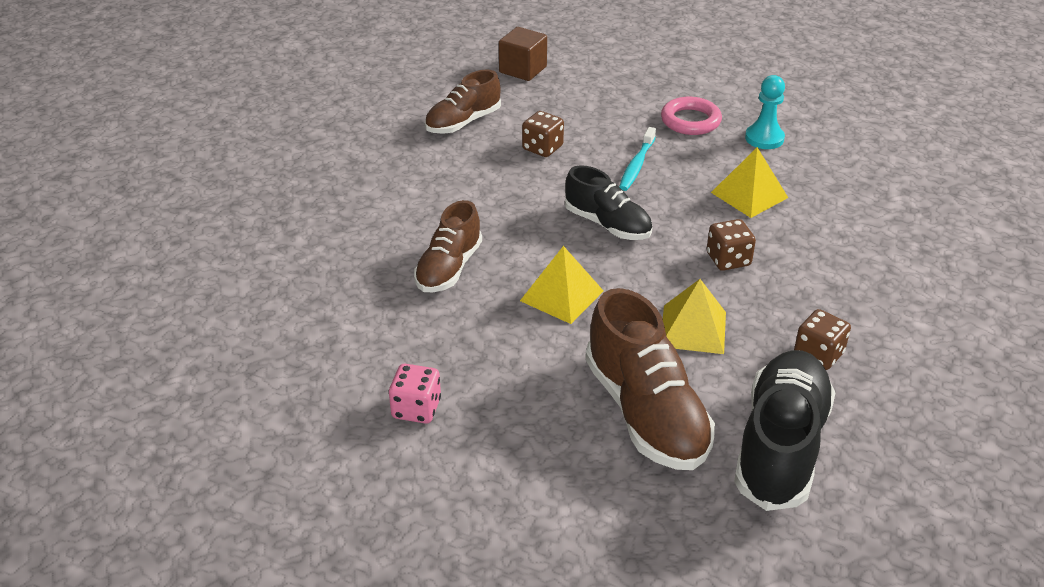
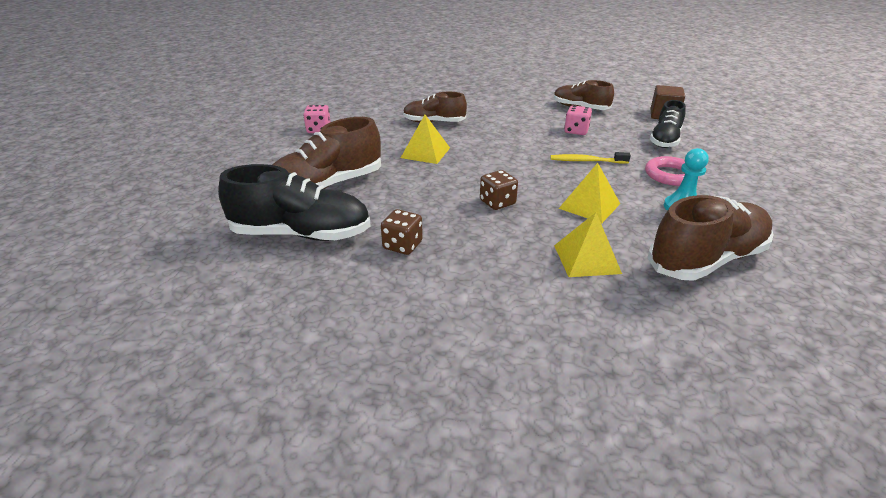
camera: 75 degrees right, 5 degrees down
(542, 148) = (576, 131): brown dice -> pink dice
(607, 224) = (507, 158): black shoe -> black shoe (665, 140)
(636, 165) = (587, 161): turquoise toothbrush -> yellow toothbrush
(693, 329) = (411, 195): yellow pyramid -> yellow pyramid (586, 259)
(862, 158) = (706, 260): none -> brown shoe

